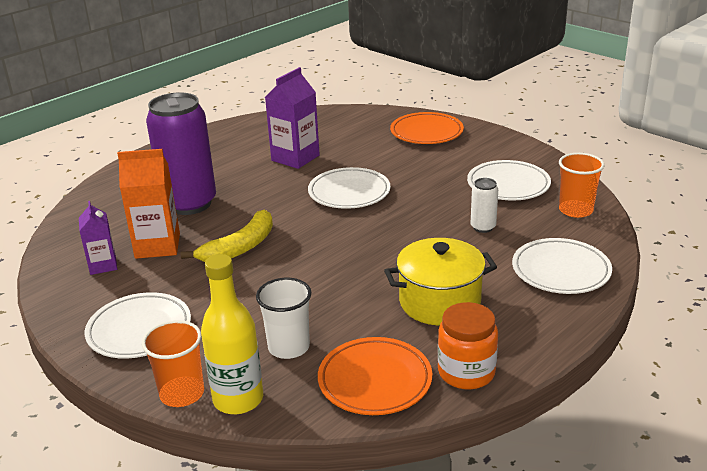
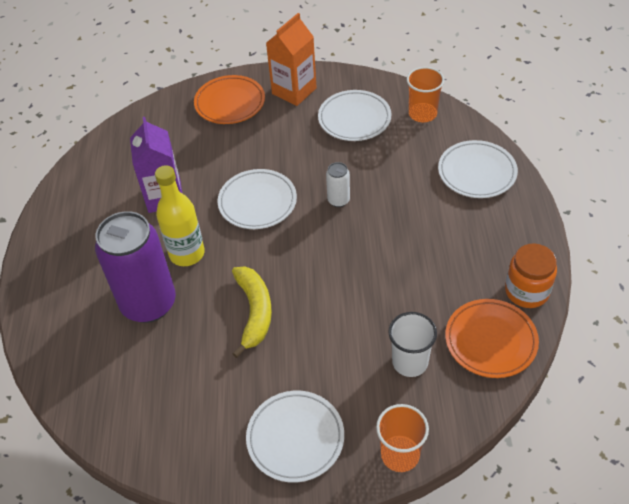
camera: 45 degrees left, 20 degrees up
(103, 265) = (174, 413): purple carton -> none
(157, 246) = (189, 361): orange carton -> orange carton (294, 91)
(238, 399) = (438, 426): yellow bottle -> yellow bottle (187, 253)
(440, 302) = (445, 252): yellow pot -> none
(483, 227) = (388, 169): white can -> white can (338, 200)

